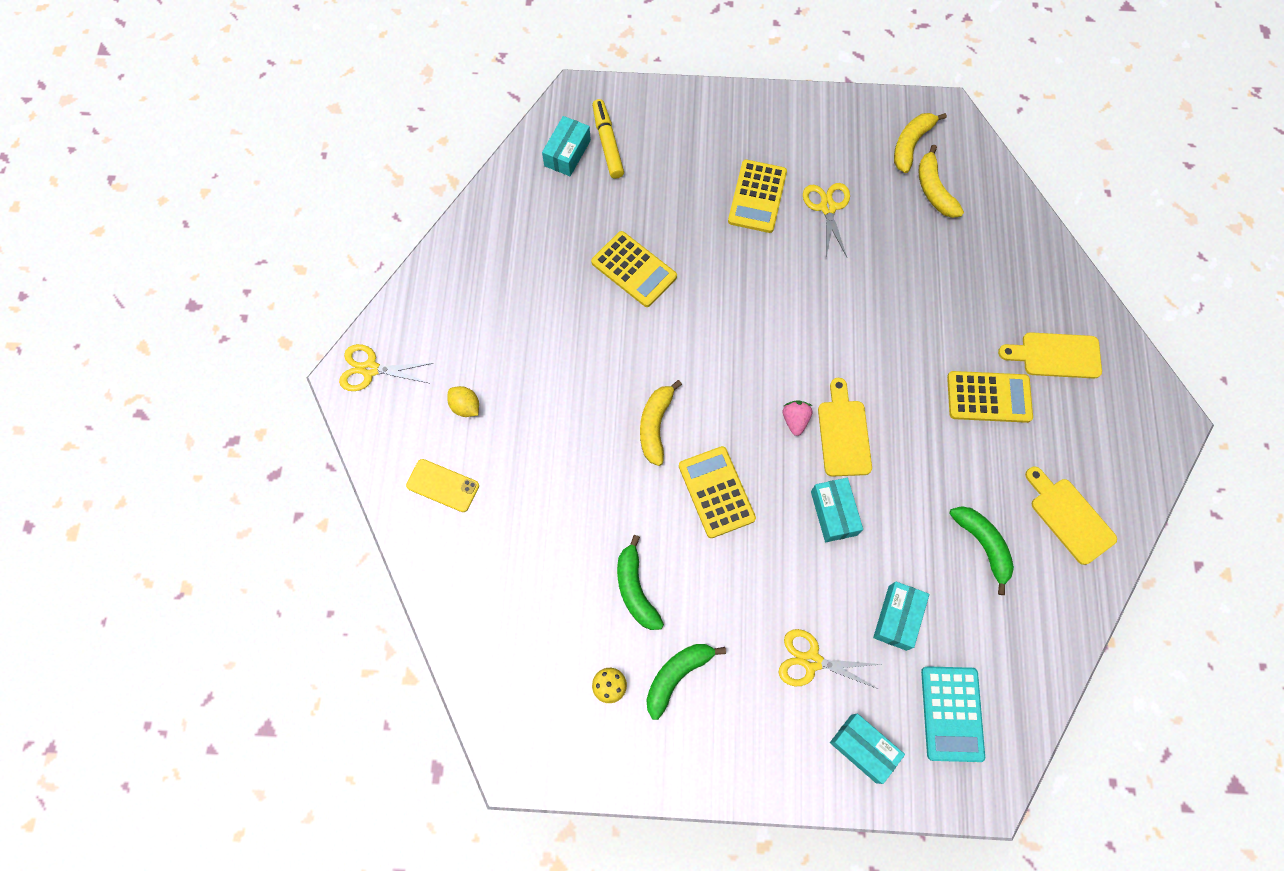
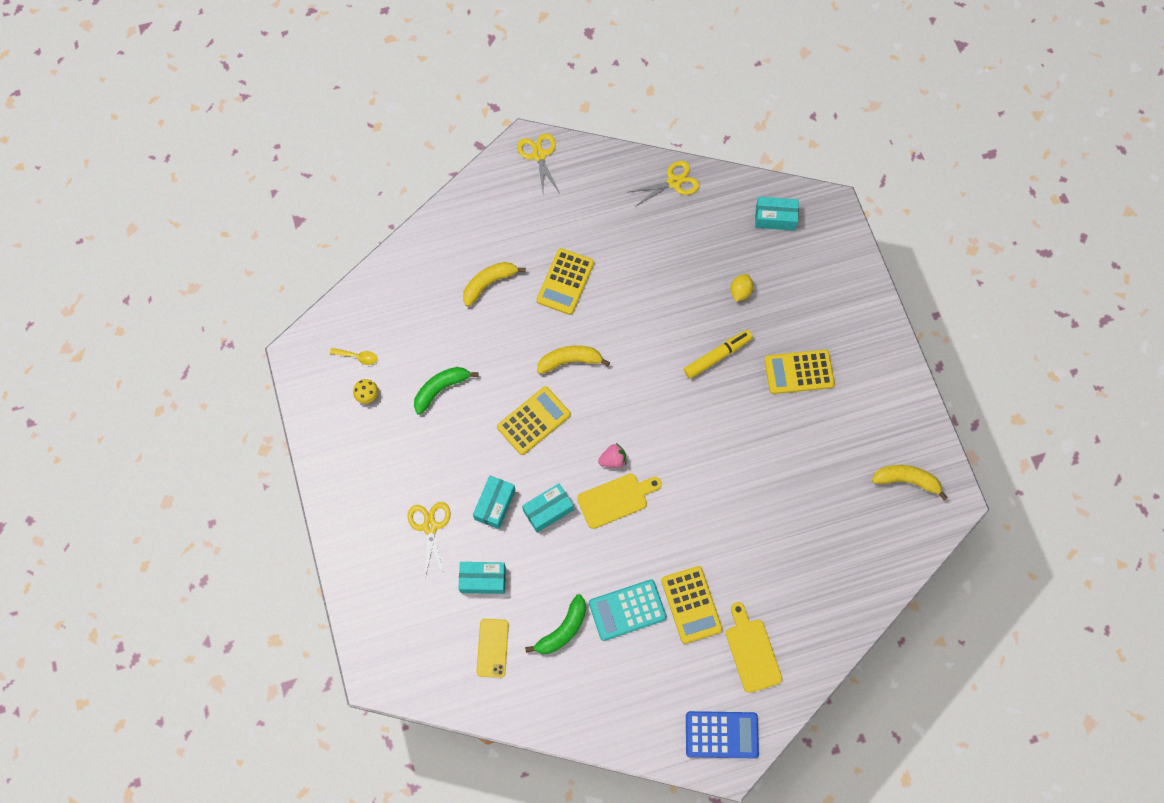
camera: 70 degrees right, 0 degrees up
(443, 485) = (471, 236): yellow phone -> yellow phone (492, 648)
(465, 406) = (535, 227): yellow lemon -> yellow lemon (740, 292)
(551, 682) = (358, 357): none -> yellow spoon
(607, 143) = (797, 244): yellow marker -> yellow marker (717, 356)
(634, 269) = (693, 302): yellow calculator -> yellow calculator (565, 282)
(677, 675) = (389, 437): green banana -> none
(827, 207) = (813, 430): yellow scissors -> yellow scissors (674, 182)
(863, 748) = (379, 581): turquoise box -> turquoise box (495, 504)
(934, 190) = (869, 511): yellow banana -> yellow banana (489, 283)
(952, 713) = (424, 638): turquoise calculator -> turquoise calculator (627, 610)
(1069, 517) = (611, 693): yellow cutting board -> none
(1139, 418) = (721, 734): none -> blue calculator

